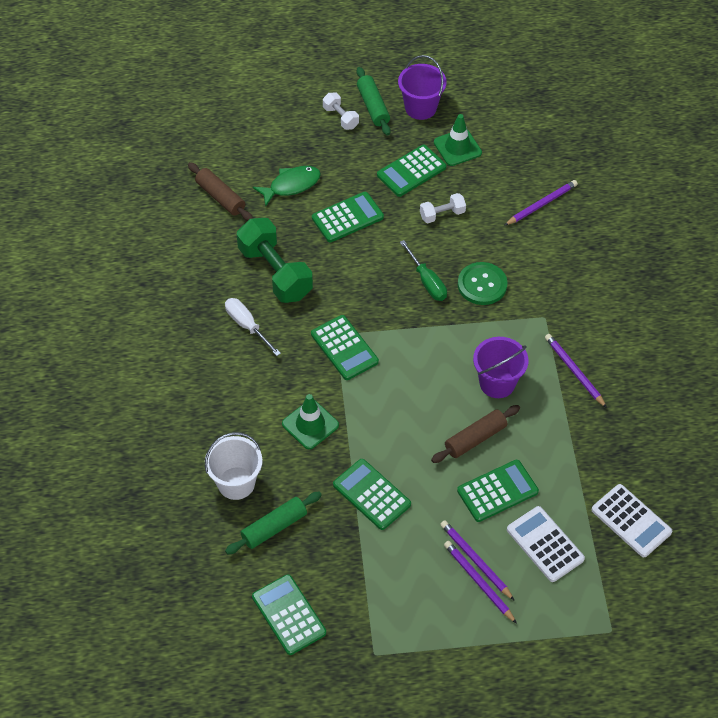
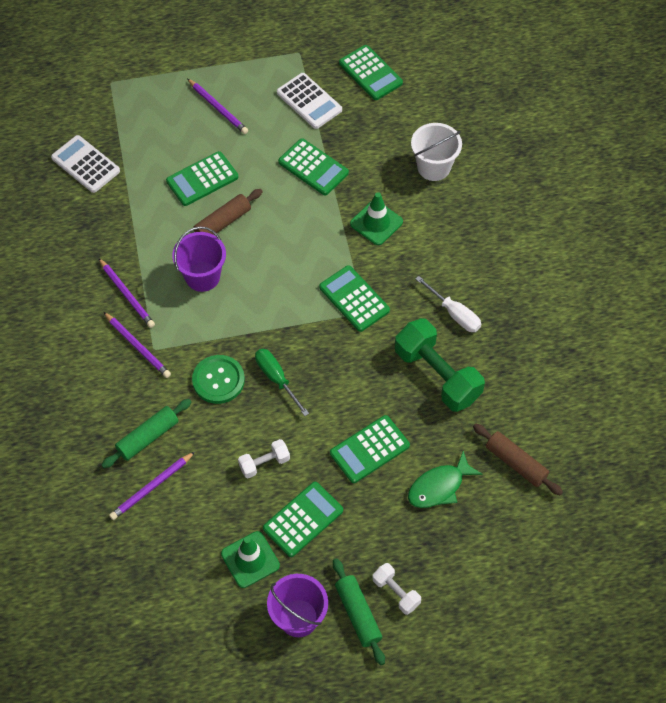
camera: 175 degrees right, 5 degrees up
(274, 527) = (394, 135): green rolling pin -> green rolling pin (148, 437)
(476, 560) = (220, 123): purple pencil -> purple pencil (137, 346)
(545, 544) = (161, 140): white calculator -> white calculator (309, 101)

